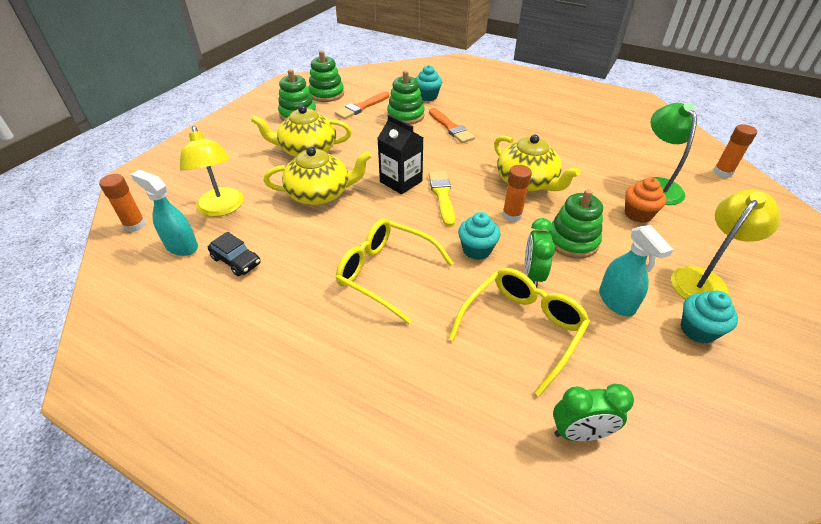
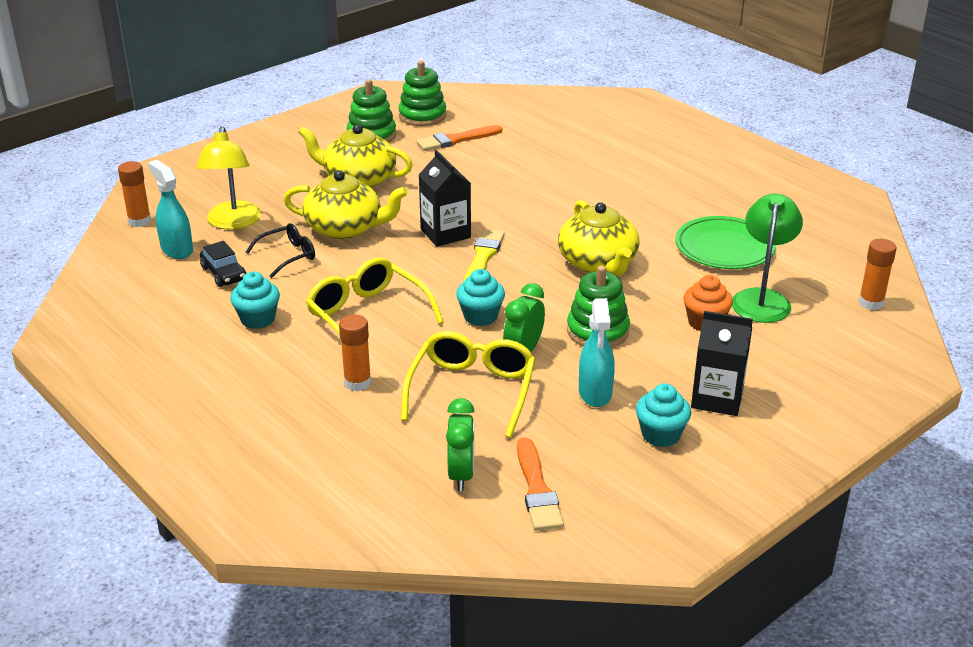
camera: 20 degrees right, 10 degrees down
(285, 230) = (287, 256): none -> black glasses
(405, 116) = (505, 160): green stacking toy -> none
(427, 96) = (552, 141): turquoise cupcake -> turquoise cupcake (258, 319)
(451, 128) = (553, 185): orange brush -> orange brush (537, 489)
(512, 215) = (548, 293): orange glue stick -> orange glue stick (357, 382)
(521, 329) = (471, 391): yellow glasses -> yellow glasses turned 45 degrees counterclockwise
(579, 433) = (461, 474): green clock -> green clock turned 105 degrees counterclockwise
(598, 152) = (724, 248): none -> green plate
(704, 280) = (717, 398): yellow lamp -> black carton

